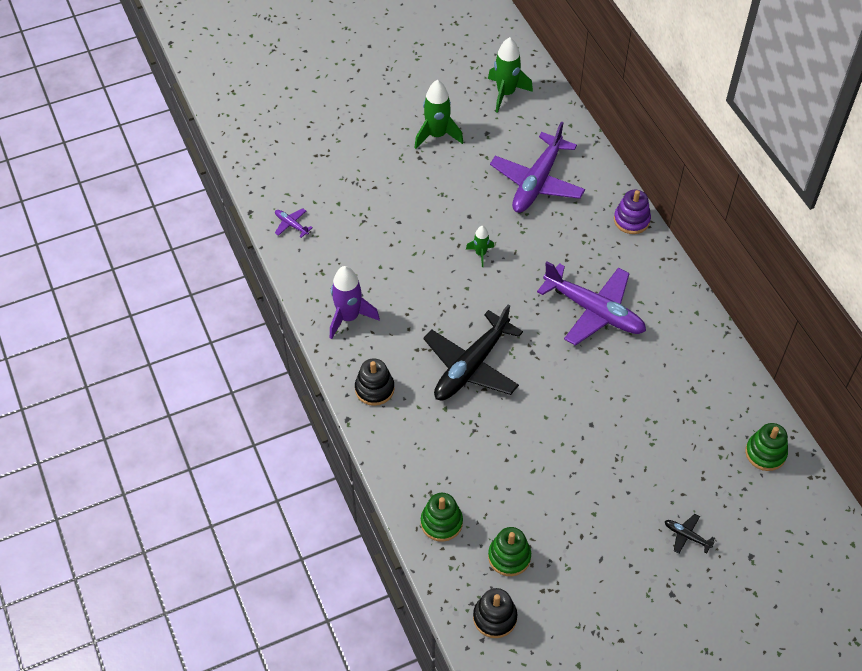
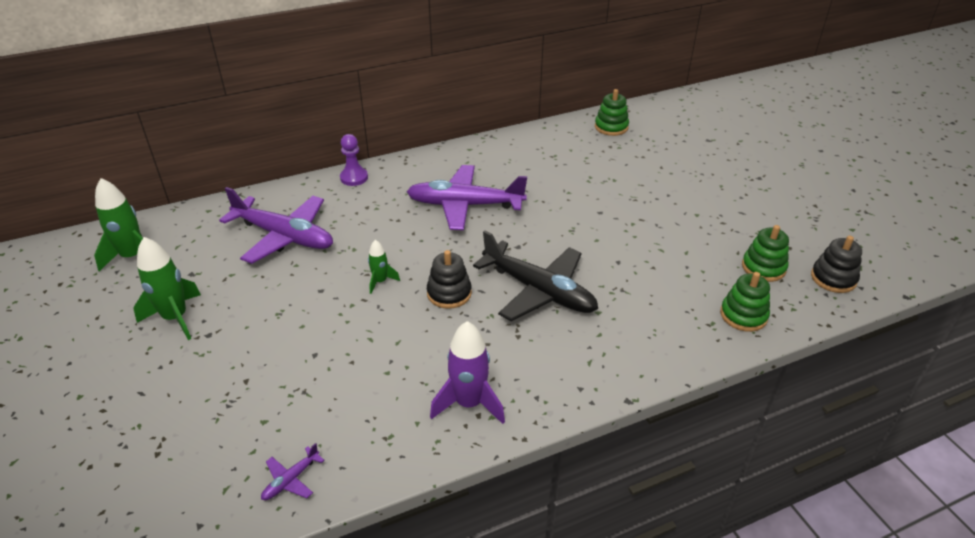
camera: 90 degrees left, 15 degrees down
(374, 389) = (579, 374): black stacking toy -> black stacking toy (449, 293)
(593, 311) = (465, 205): purple plane -> purple plane turned 120 degrees counterclockwise
(631, 220) = (354, 178): purple stacking toy -> purple pawn
(687, 536) = (701, 167): black plane -> none

